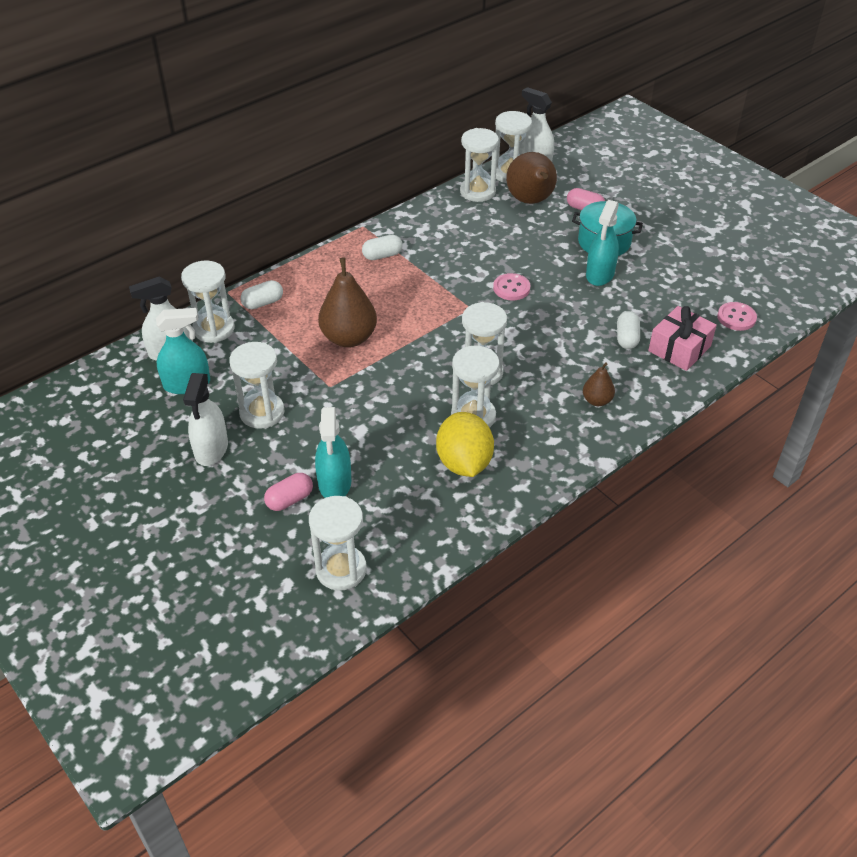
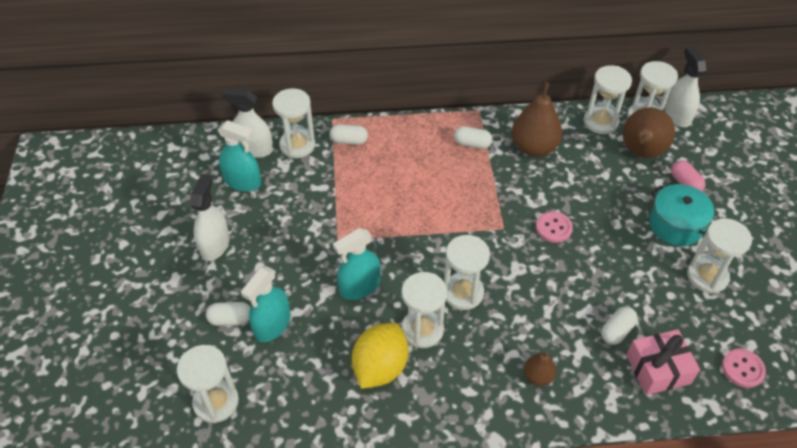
camera: 35 degrees right, 5 degrees up
(211, 449) = (215, 245): white spray bottle -> white spray bottle turned 150 degrees clockwise
(262, 412) = (272, 234): white hourglass -> white hourglass (707, 276)
(289, 500) = (231, 319): pink capsule -> white capsule
(349, 338) = (386, 205): brown pear -> brown pear (534, 147)
(600, 274) = (645, 255): turquoise spray bottle -> turquoise spray bottle (359, 286)

